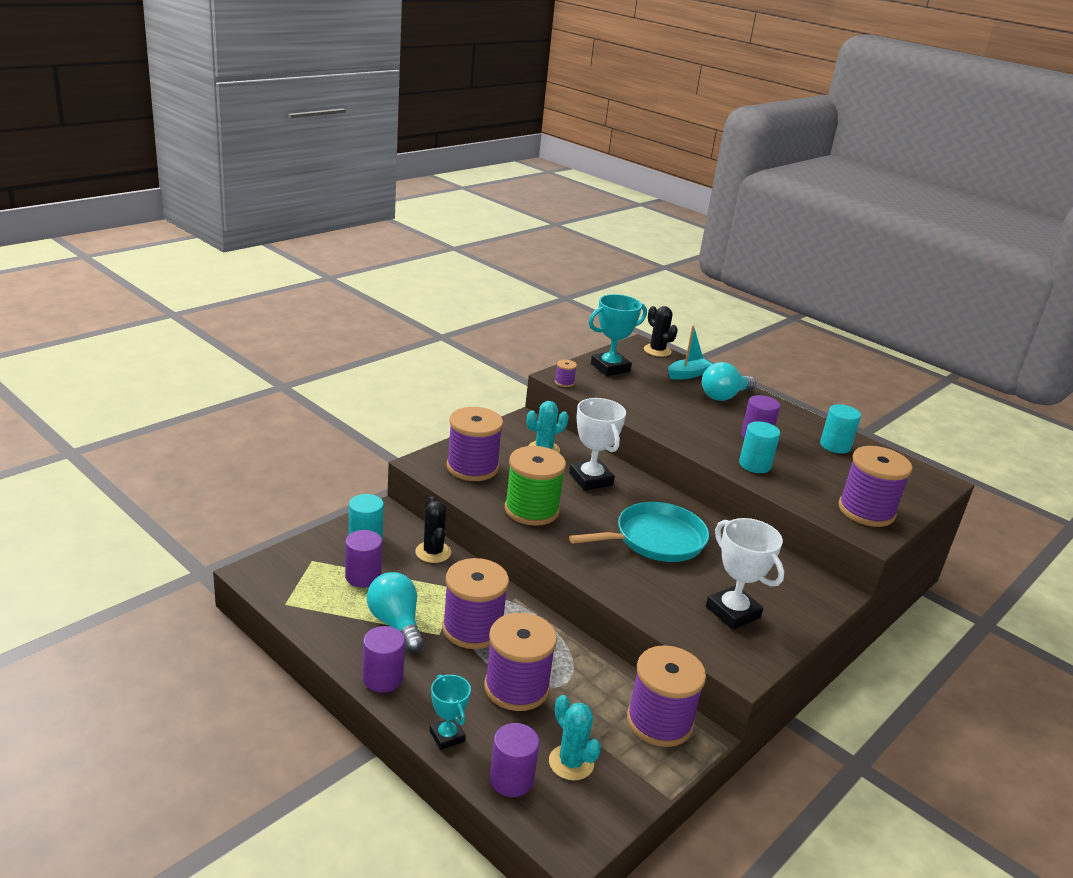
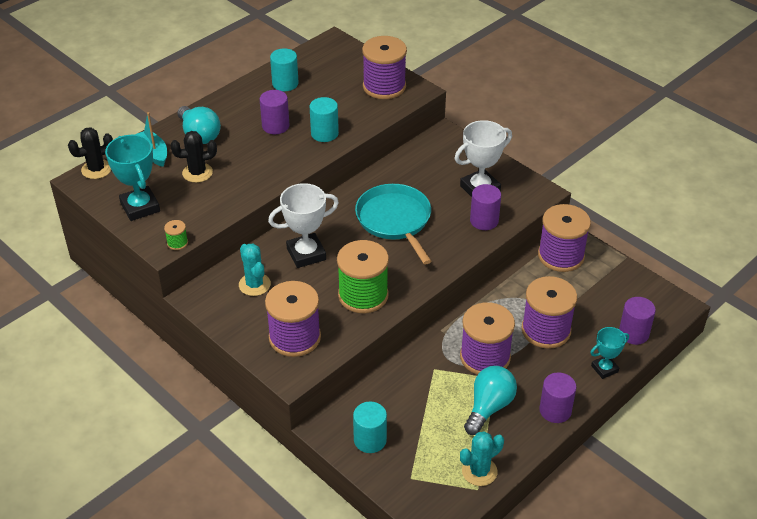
camera: 85 degrees left, 15 degrees up
(363, 577) = (429, 436): purple cylinder -> purple cylinder (484, 221)
(396, 624) = (489, 407): turquoise light bulb -> turquoise light bulb turned 150 degrees clockwise
(433, 552) = (385, 387): black cactus -> black cactus (197, 173)
(564, 382) = (177, 243): purple spool -> green spool
(571, 762) = (610, 303): turquoise cactus -> turquoise cactus (479, 471)

